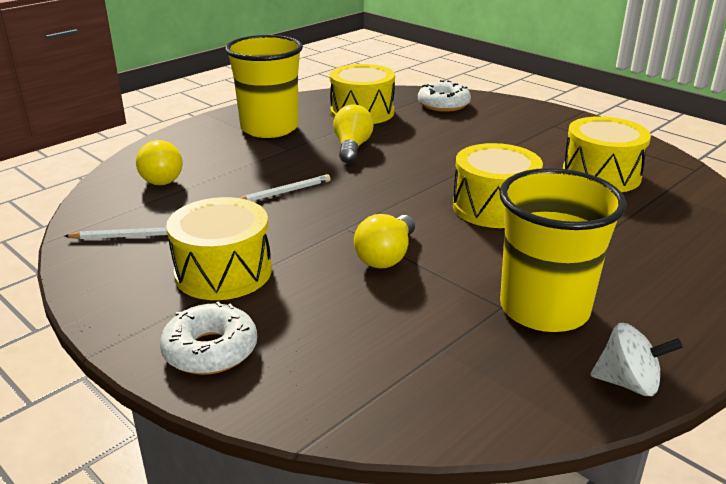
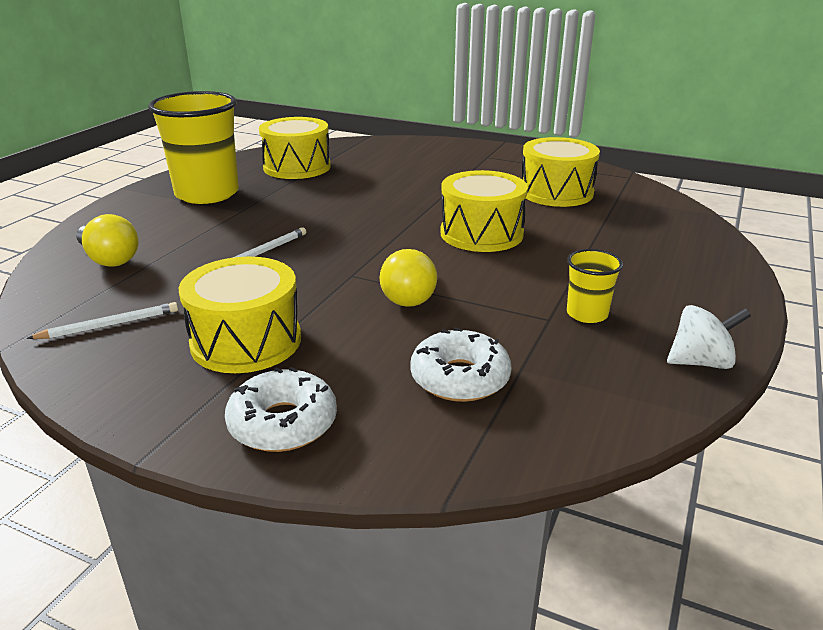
camera: 20 degrees left, 0 degrees up
(352, 148) = (308, 200): yellow light bulb -> none
(443, 104) = (373, 151): white donut -> white donut (460, 378)
(544, 309) = (587, 314): yellow cup -> yellow cup, size x0.47

